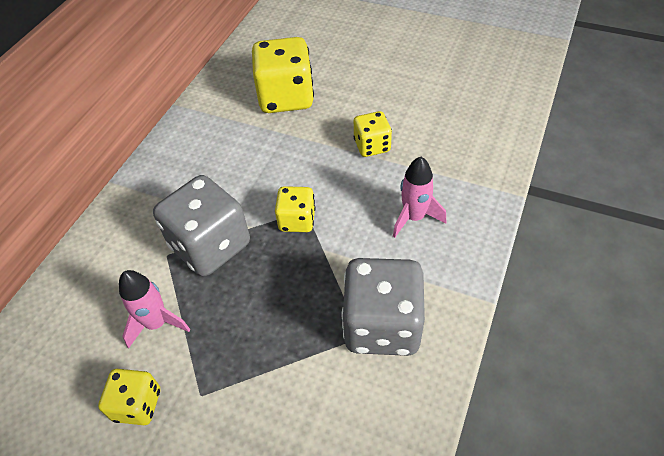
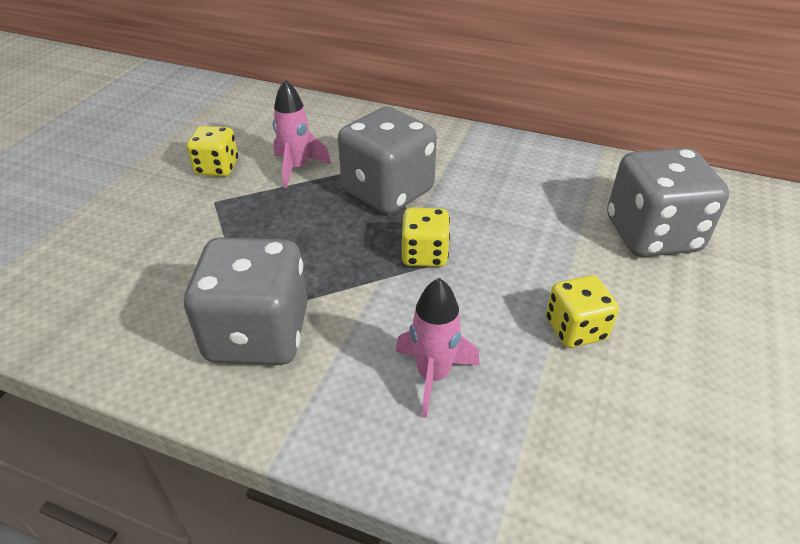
camera: 85 degrees right, 10 degrees down
(286, 97) = (652, 235): yellow dice -> grey dice

